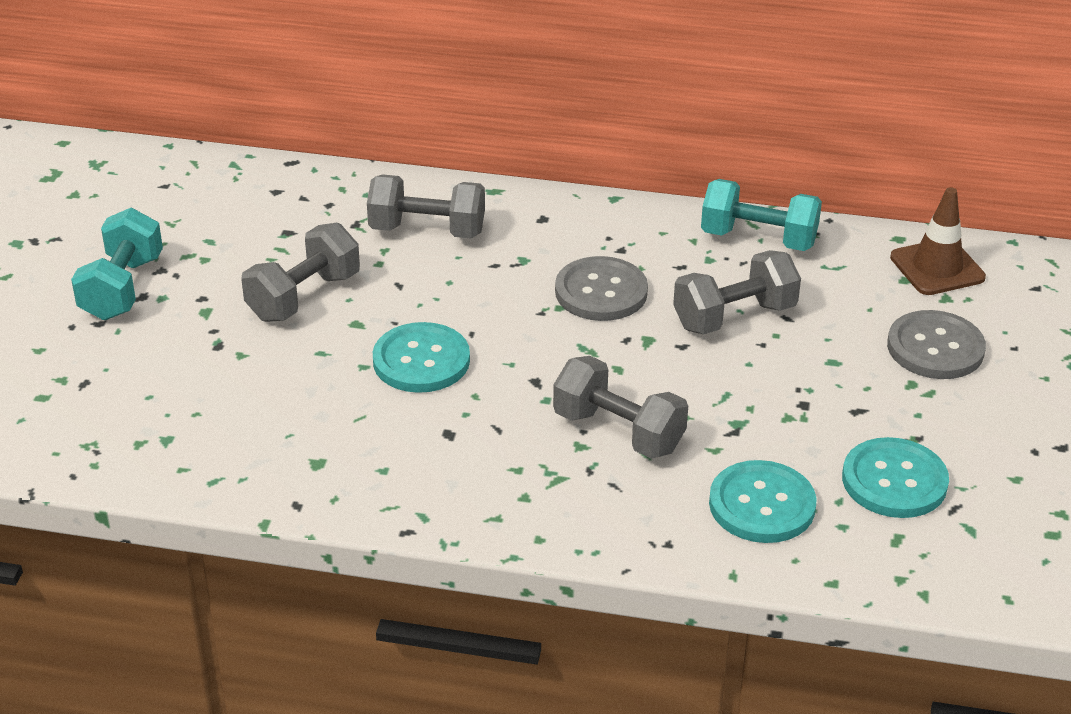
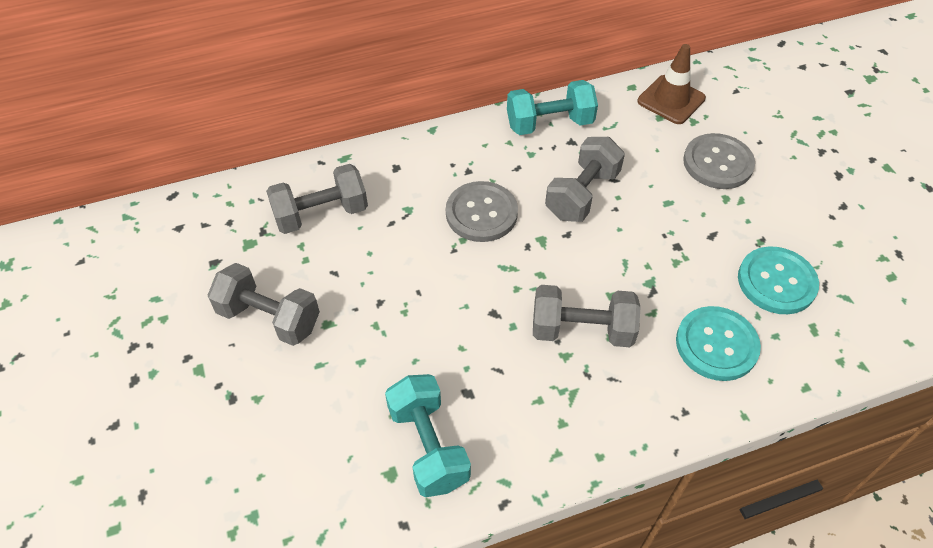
camera: 30 degrees left, 15 degrees up
(122, 288) = (112, 380): turquoise dumbbell -> turquoise dumbbell (428, 446)
(304, 297) = (269, 318): grey dumbbell -> grey dumbbell turned 75 degrees counterclockwise
(421, 360) = (400, 335): turquoise button -> none

